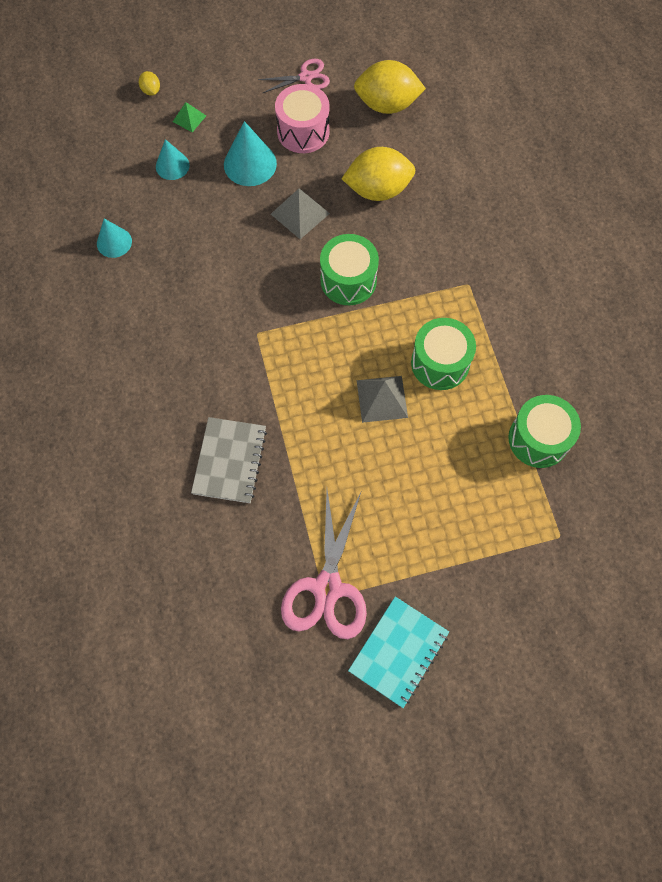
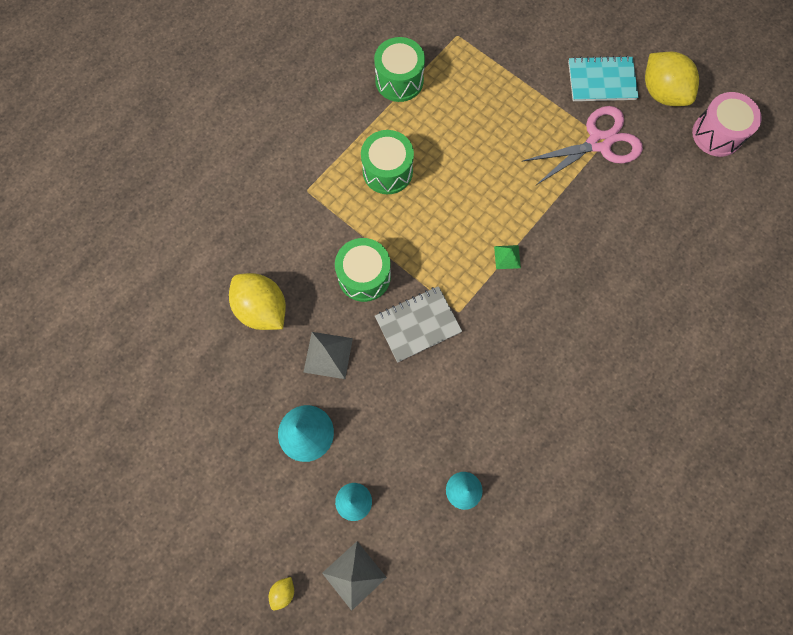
camera: 125 degrees left, 5 degrees up
(189, 118) = (292, 527): green pyramid -> green pyramid (507, 257)
(230, 461) = (568, 259): grey notebook -> grey notebook (417, 324)
(303, 131) = (241, 411): pink drum -> pink drum (717, 134)
(306, 77) = (176, 452): pink scissors -> none
(382, 398) = (444, 191): grey pyramid -> grey pyramid (354, 575)
(387, 105) = (165, 359): yellow lemon -> yellow lemon (662, 93)

